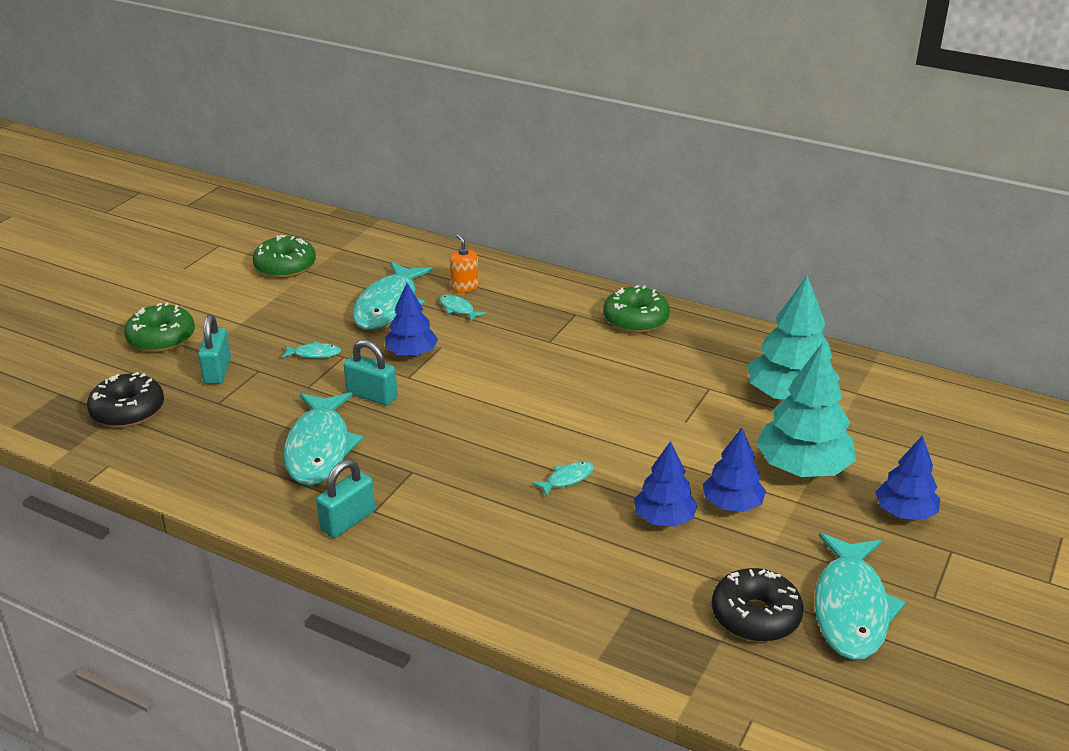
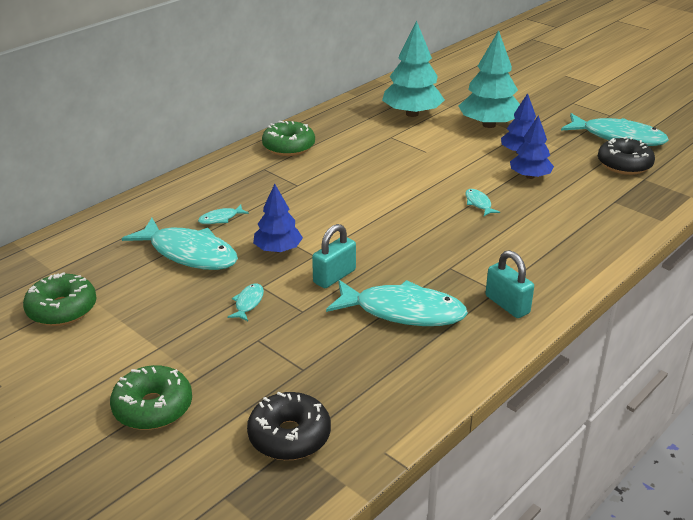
camera: 75 degrees left, 0 degrees up
(217, 371) = (244, 367): turquoise padlock -> none
(464, 287) = (186, 211): orange soap dispenser -> none
(905, 512) = (538, 106): blue tree -> none

